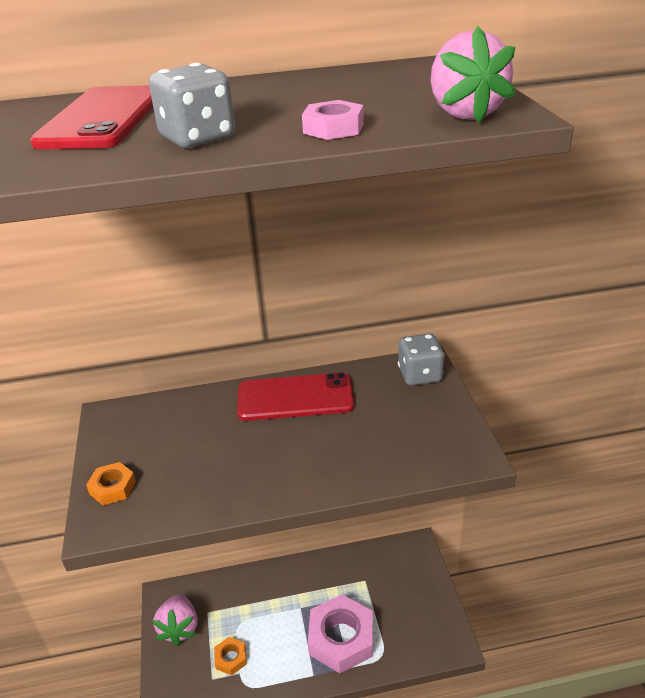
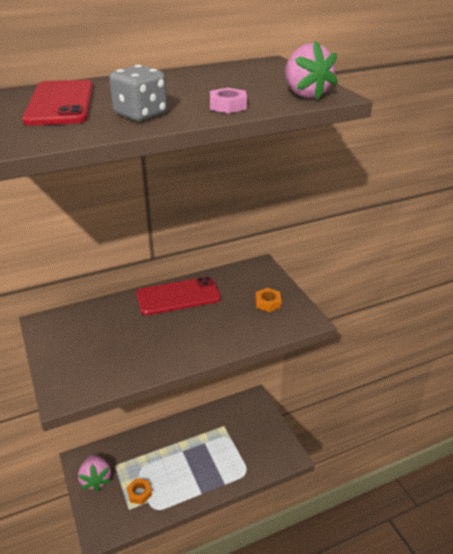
camera: 15 degrees left, 0 degrees up
(113, 487) = (64, 370): orange nut -> orange nut (268, 303)
(341, 638) = (215, 466): pink nut -> none
(420, 375) = (259, 273): grey dice -> none

